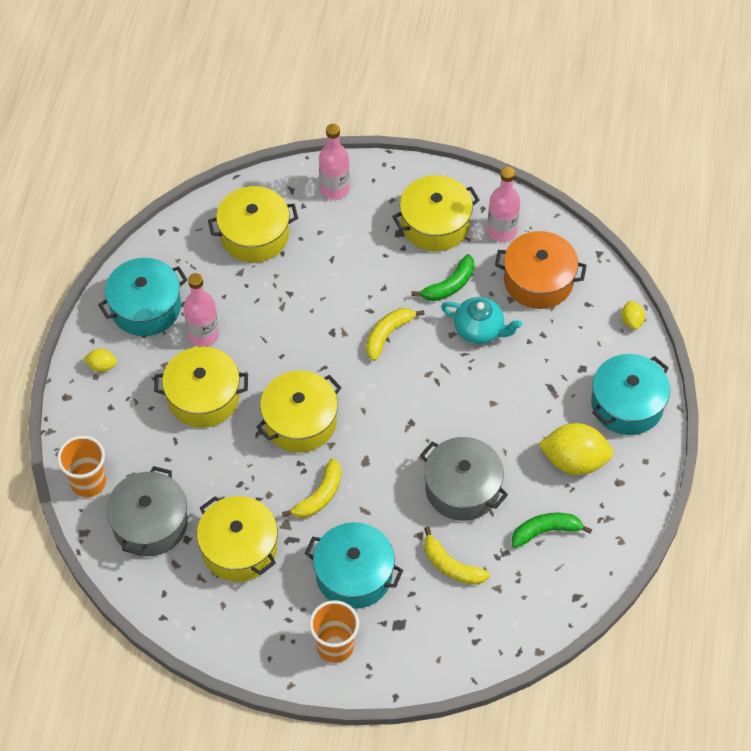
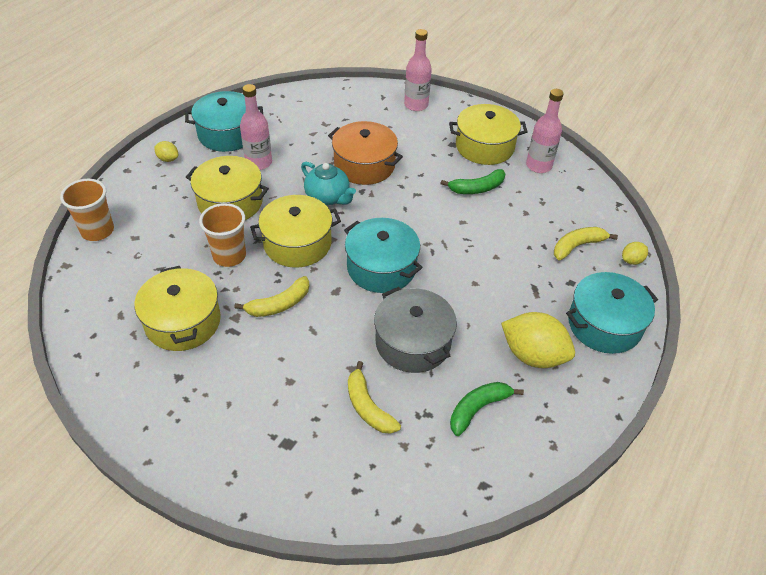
camera: 20 degrees right, 10 degrees down
(150, 523) = (123, 277): grey pot -> none
(254, 235) = (338, 115): yellow pot -> none
(335, 646) = (213, 440): orange cup -> orange cup (229, 256)
(354, 574) = (271, 381): turquoise pot -> turquoise pot (381, 267)
(388, 334) = (407, 206): yellow banana -> yellow banana (577, 246)
(479, 330) = (488, 226): turquoise teapot -> turquoise teapot (328, 197)
(538, 280) = (556, 207): orange pot -> orange pot (364, 165)
(546, 531) = (478, 409): green banana -> green banana turned 45 degrees counterclockwise
(631, 321) = (632, 260): yellow lemon -> yellow lemon turned 45 degrees clockwise

